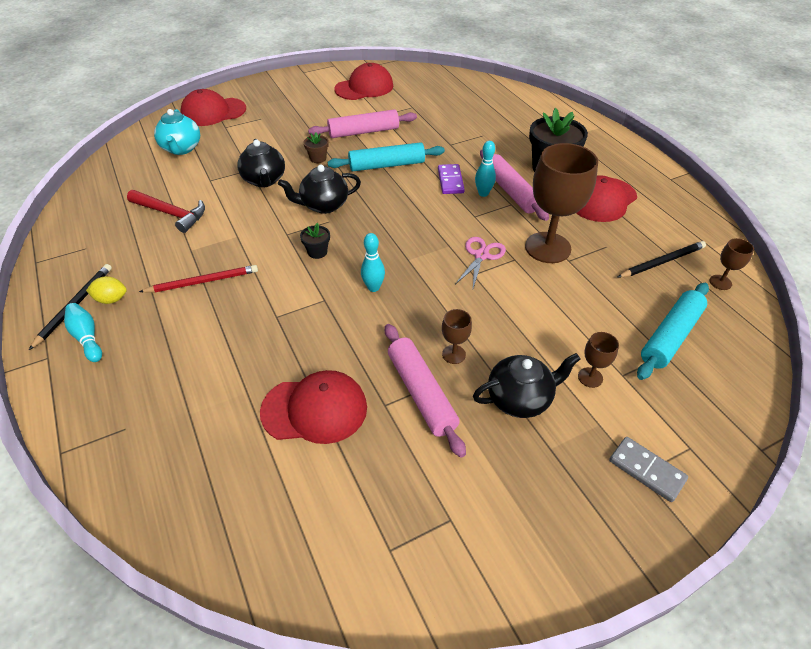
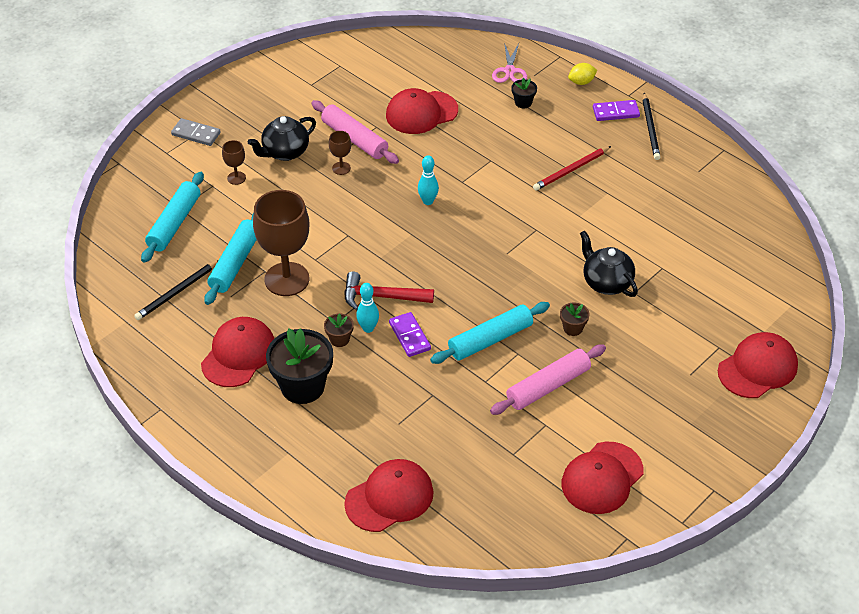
camera: 160 degrees right, 0 degrees up
(87, 337) = (615, 112): turquoise bowling pin -> purple domino
(111, 299) = (628, 139): yellow lemon -> yellow lemon (581, 82)
(171, 214) = (660, 221): red hammer -> red hammer (381, 296)
(181, 149) = (733, 300): turquoise teapot -> none
(317, 252) = (496, 219): black flower pot -> black flower pot (523, 102)
(323, 205) = (523, 269): black teapot -> none
(481, 255) = (346, 255): pink scissors -> pink scissors (509, 71)
(504, 104) = (389, 498): none -> red cap
(510, 191) = (339, 339): pink rolling pin -> brown flower pot
(599, 275) = (235, 263): none -> turquoise rolling pin
(720, 282) = (125, 284): brown goblet -> none

